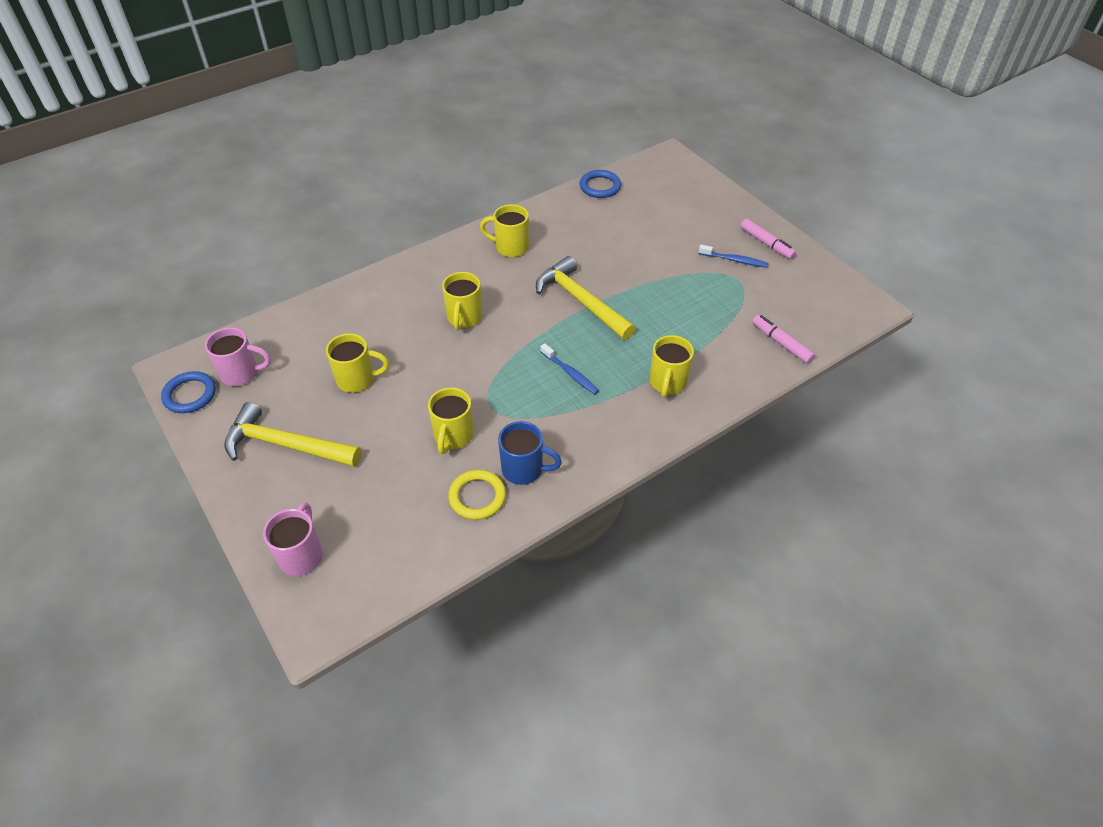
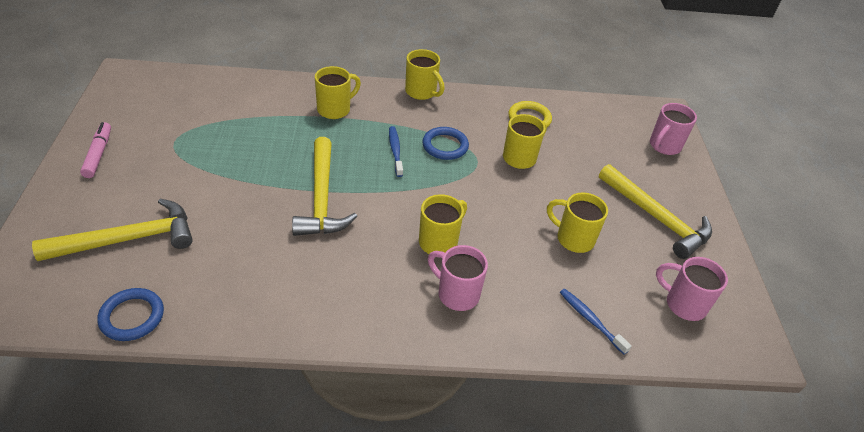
camera: 150 degrees left, 5 degrees down
(190, 395) = (740, 309): blue ring -> blue ring (445, 146)
(423, 291) = (457, 294): none -> pink mug
(510, 247) = (322, 294): yellow mug -> yellow mug (421, 92)
(524, 469) = (486, 116): blue mug -> none
(661, 213) = (128, 239): none -> yellow hammer
(734, 260) = (149, 157): blue toothbrush -> blue toothbrush (591, 320)
(781, 343) = (223, 88): pink marker -> none

